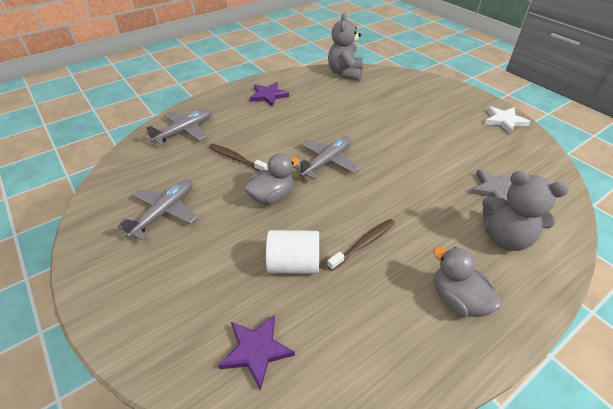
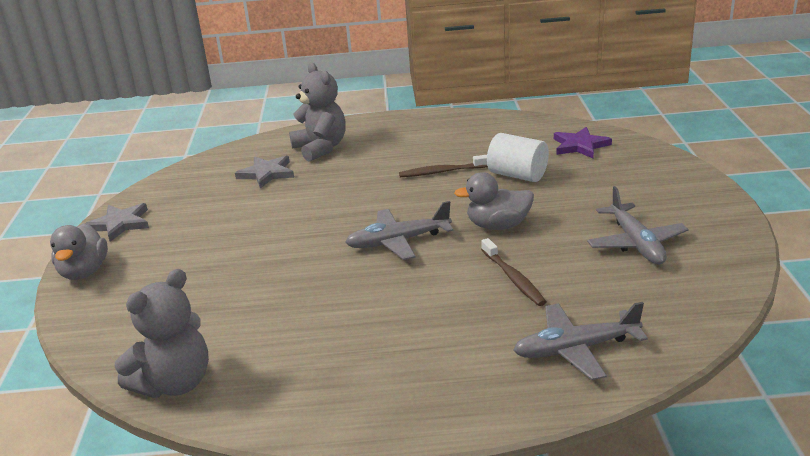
camera: 145 degrees left, 15 degrees down
(164, 212) = (636, 243): grey plane -> grey plane turned 75 degrees counterclockwise
(268, 96) = (375, 378): purple star -> none
(457, 299) = (410, 133): grey duck -> grey duck (84, 272)
(504, 121) = (120, 224): white star -> grey star

